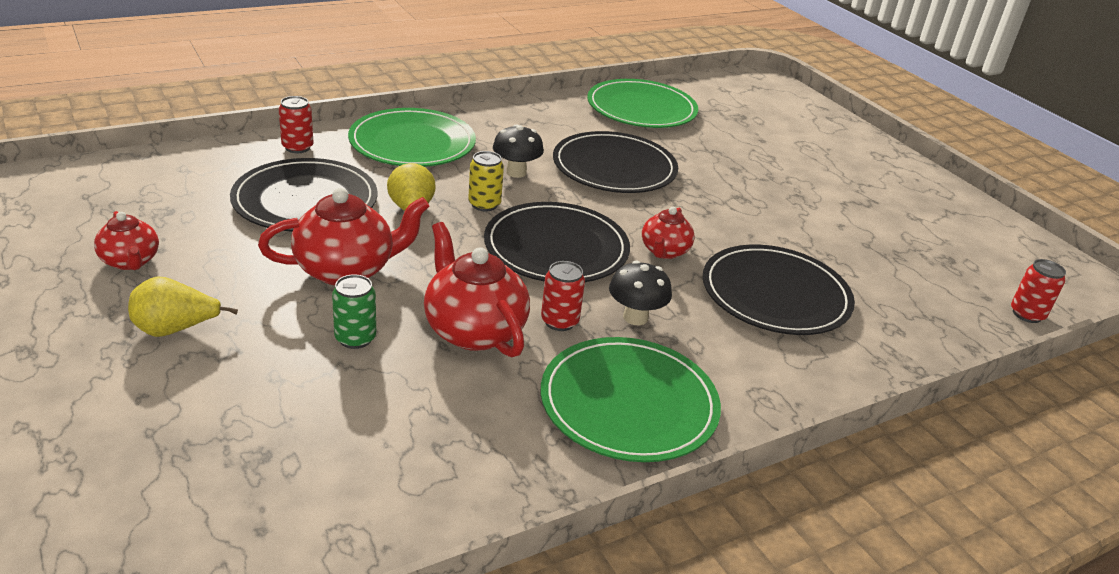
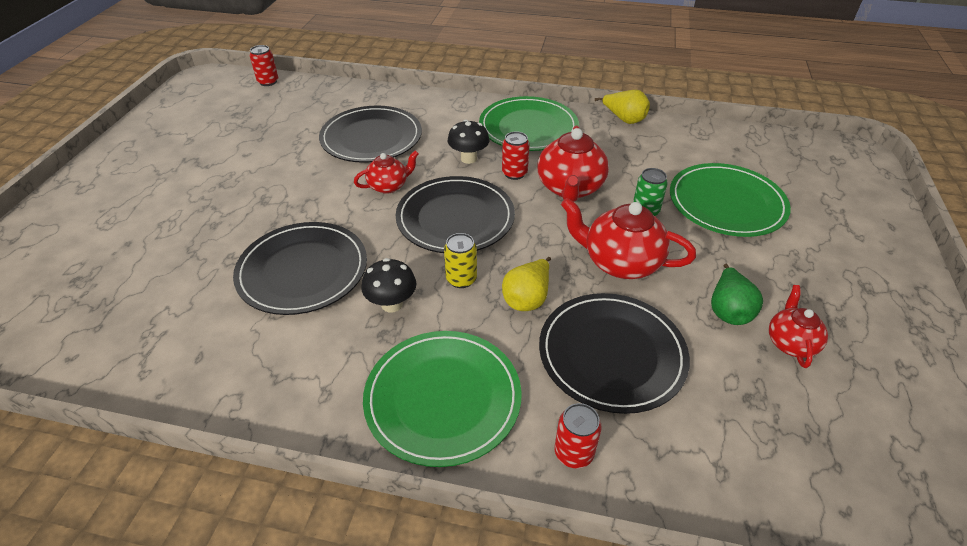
camera: 135 degrees left, 10 degrees up
(175, 329) = (761, 263): yellow pear -> yellow pear (624, 119)
(205, 267) = (728, 310): none -> green pear
(641, 108) = (139, 340): green plate -> green plate (726, 203)

